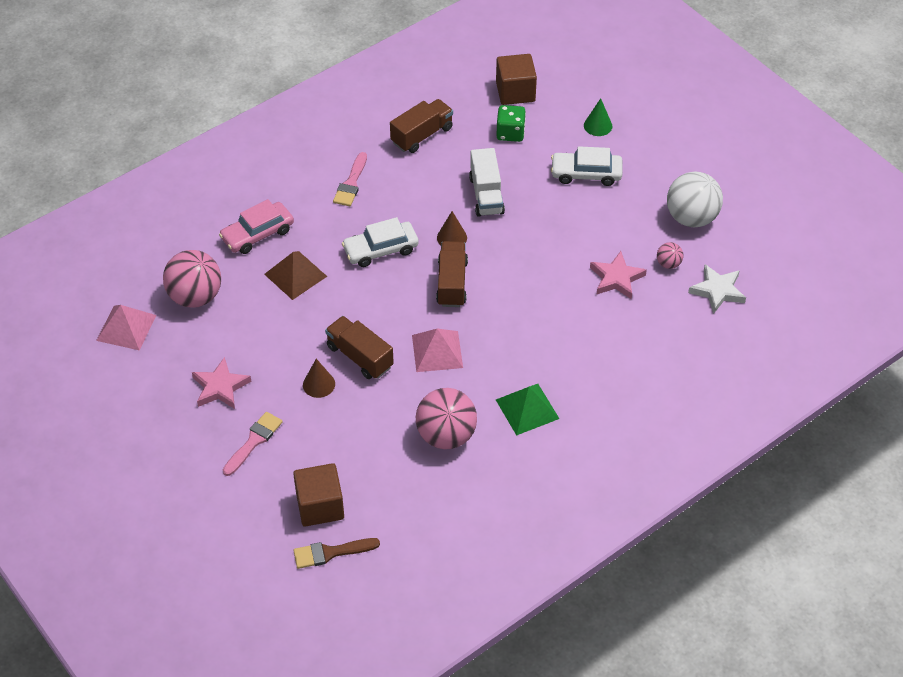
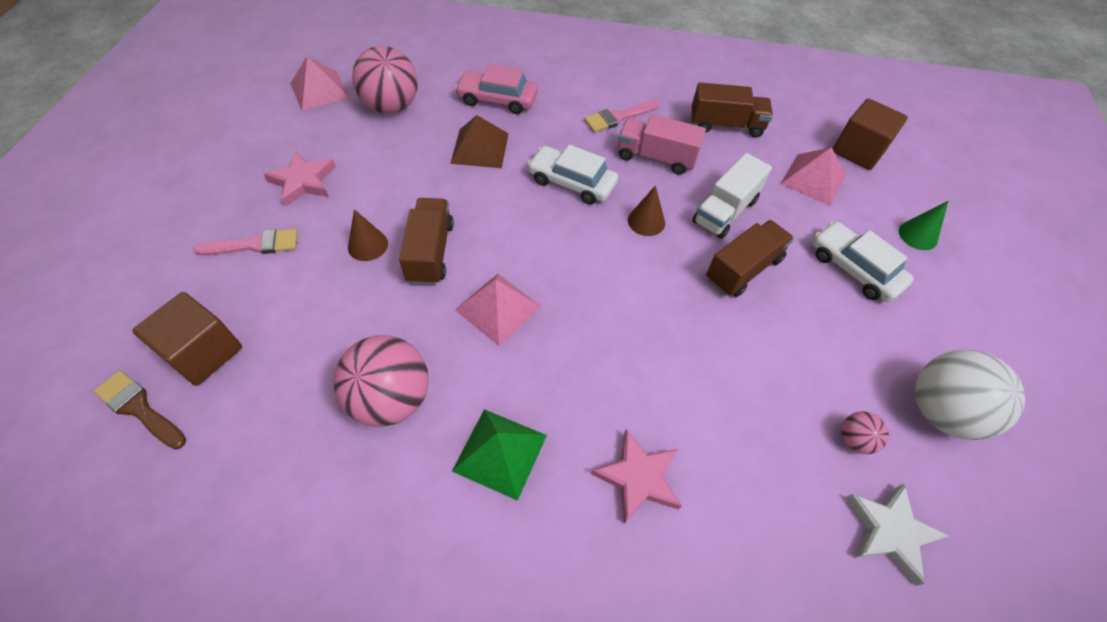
camera: 45 degrees right, 5 degrees up
(408, 192) = (656, 157): none -> pink truck
(452, 283) = (594, 259): brown truck -> brown truck (743, 269)
(510, 133) = (813, 179): green dice -> pink pyramid
(616, 278) = (770, 400): pink star -> pink star (638, 477)

